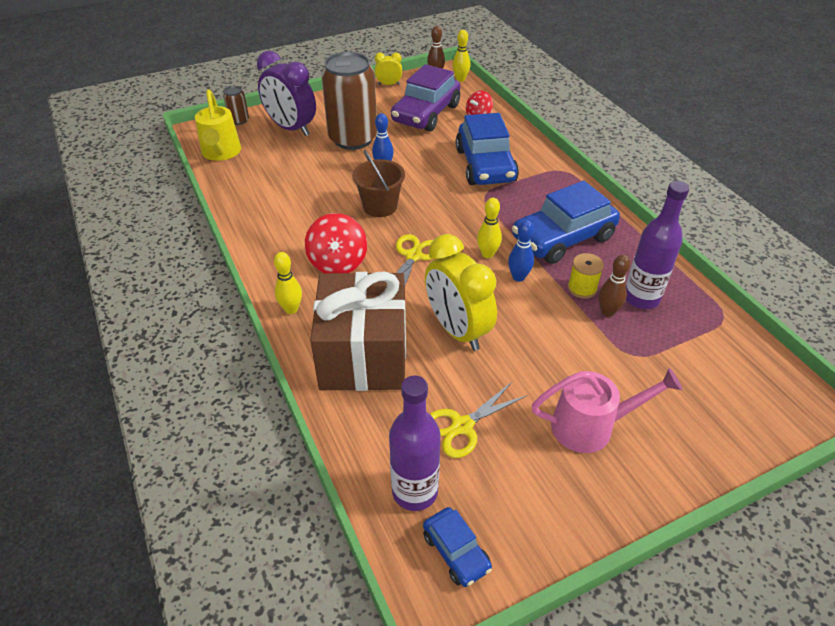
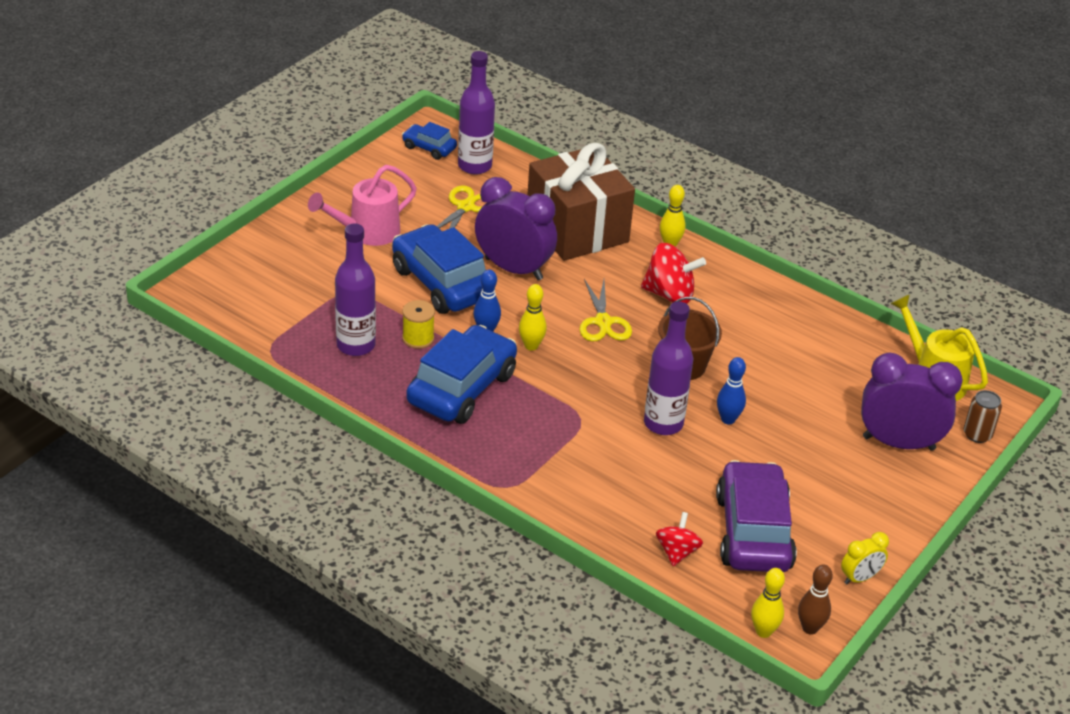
camera: 150 degrees right, 5 degrees down
(338, 263) = (669, 294): red spinning top -> red spinning top turned 135 degrees clockwise
(353, 139) = (806, 452): brown can -> none
(429, 176) = (663, 423): none -> purple bottle
(457, 330) = (513, 269): yellow clock -> purple clock
(485, 165) = (608, 463): blue car -> blue car (442, 283)
(607, 312) = (384, 322): brown bowling pin -> none

